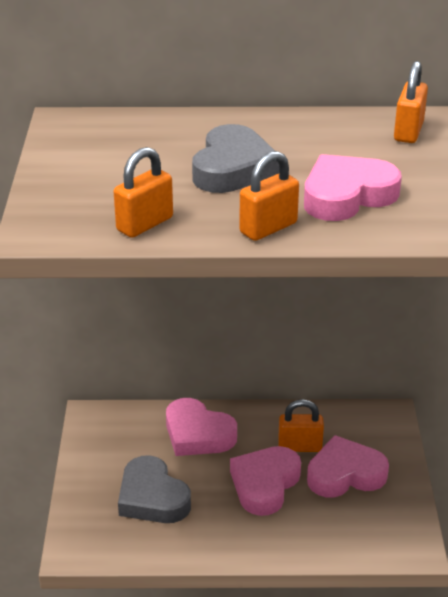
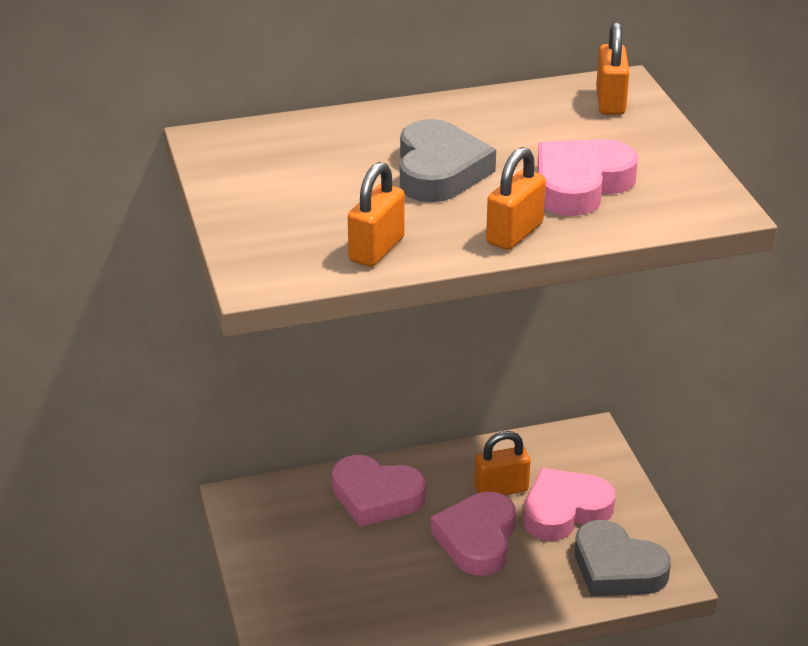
camera: 15 degrees left, 0 degrees up
(152, 497) = (352, 579): grey heart -> grey heart (617, 568)

